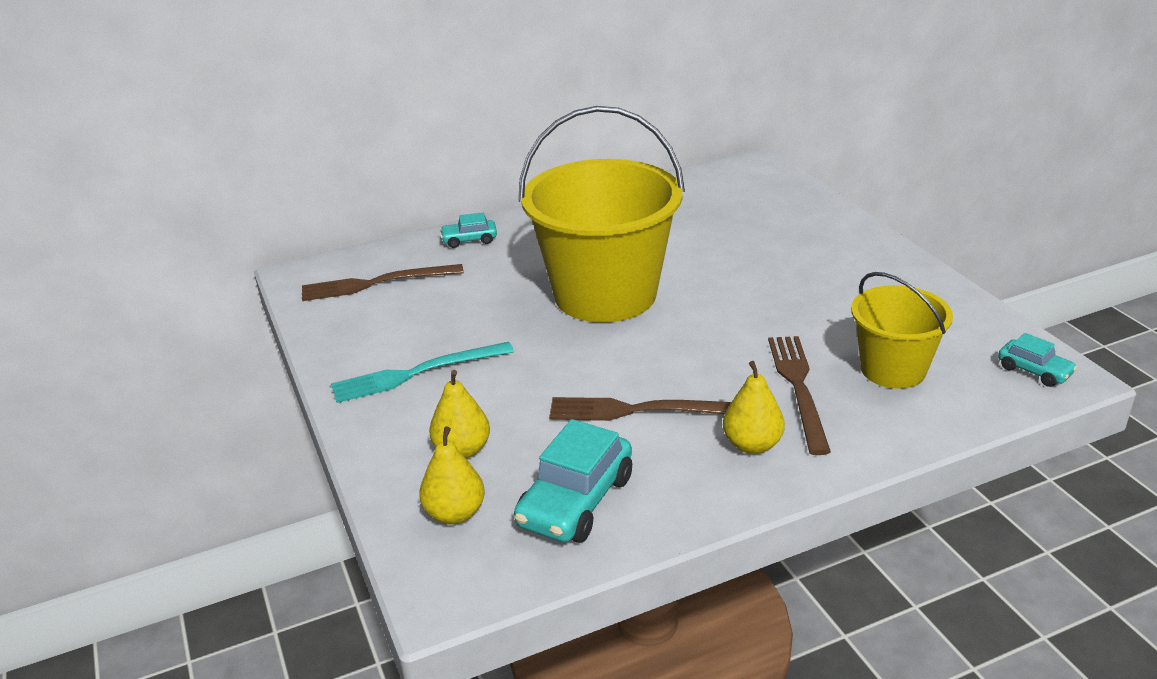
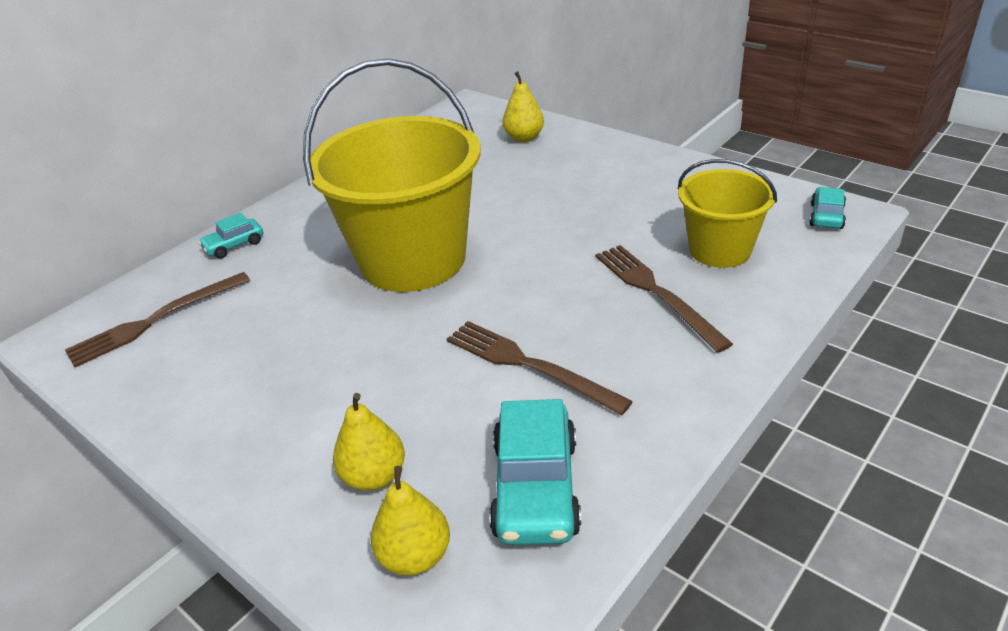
camera: 25 degrees left, 5 degrees up
(416, 373) = (265, 406): turquoise fork -> none
(639, 410) = (529, 365): brown fork -> brown fork turned 60 degrees clockwise
(752, 445) = (658, 362): yellow pear -> yellow pear (524, 138)
(1034, 371) = (826, 216): turquoise car -> turquoise car turned 90 degrees counterclockwise

